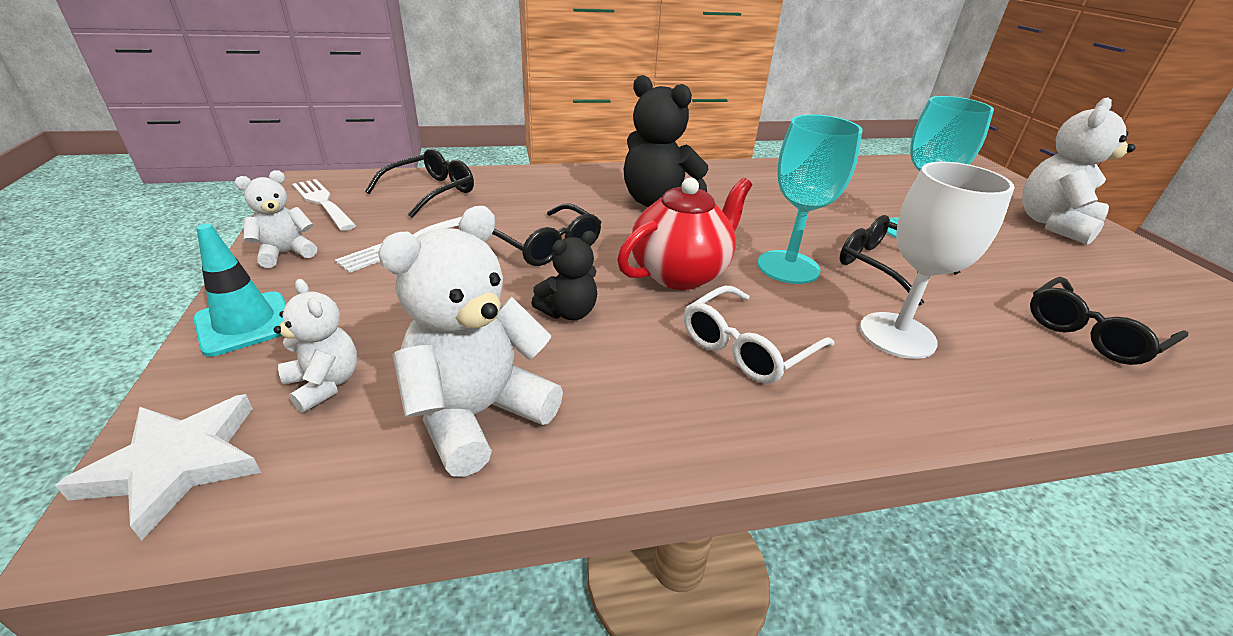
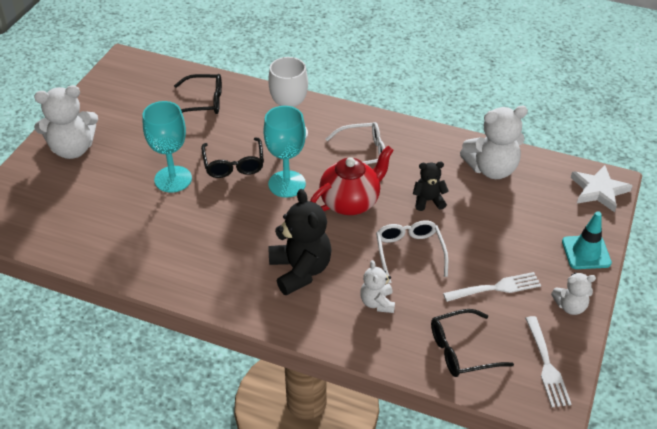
camera: 145 degrees left, 10 degrees up
(325, 384) = (548, 204): white teddy bear -> white teddy bear (377, 303)
(547, 245) = (409, 253): black glasses -> white glasses
(680, 273) = (350, 202): red teapot -> red teapot turned 150 degrees clockwise

